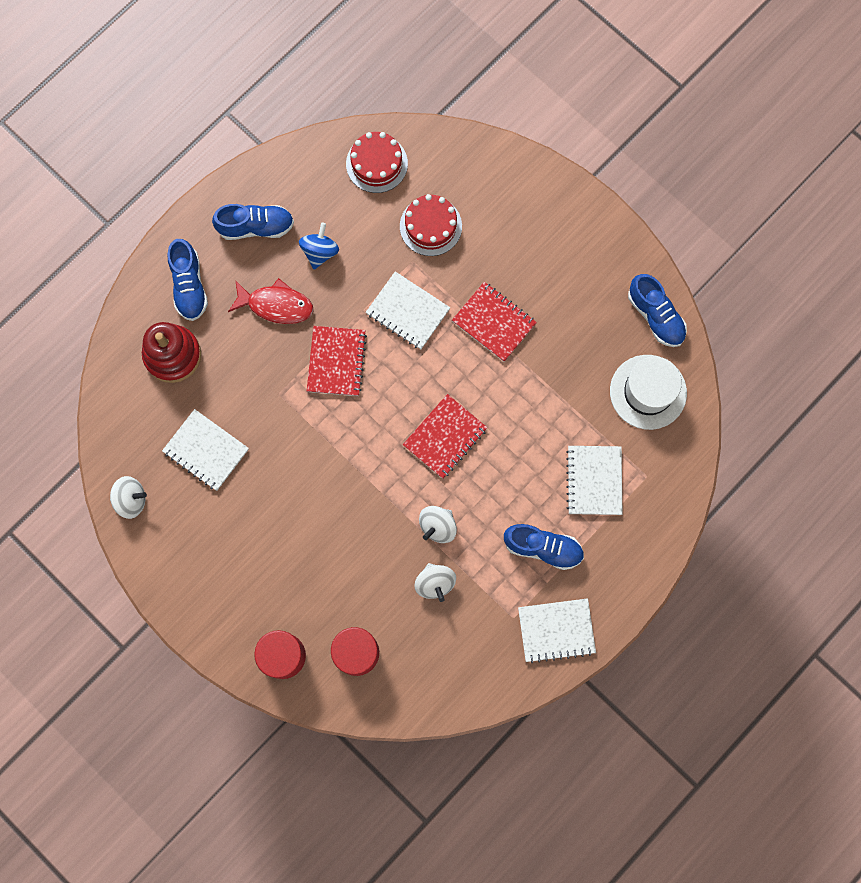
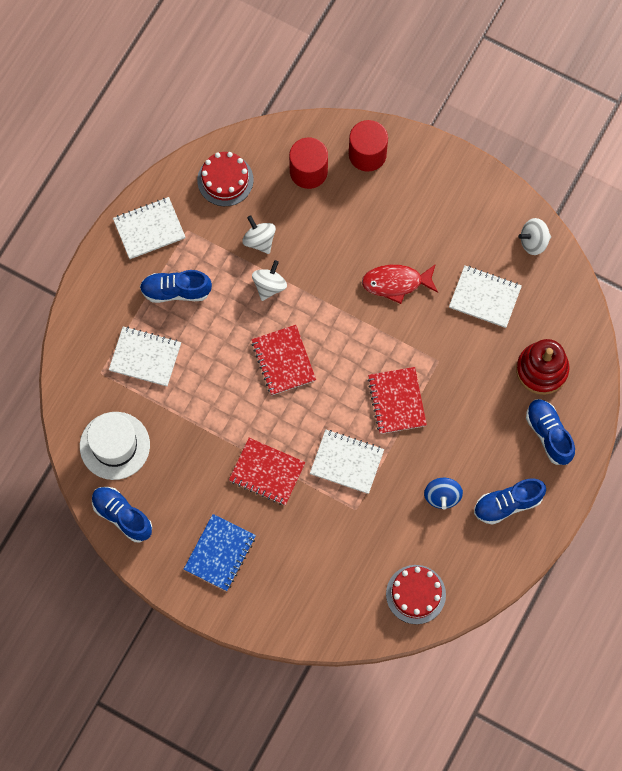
camera: 165 degrees right, 5 degrees down
(276, 305) = (466, 437): red fish -> red fish (396, 283)
(430, 226) = (348, 547): red cake -> red cake (225, 180)
(445, 437) = (283, 361): red notebook -> red notebook turned 45 degrees counterclockwise
(563, 253) = (220, 553): none -> blue notebook
(594, 481) = (145, 357): white notebook -> white notebook turned 60 degrees counterclockwise

